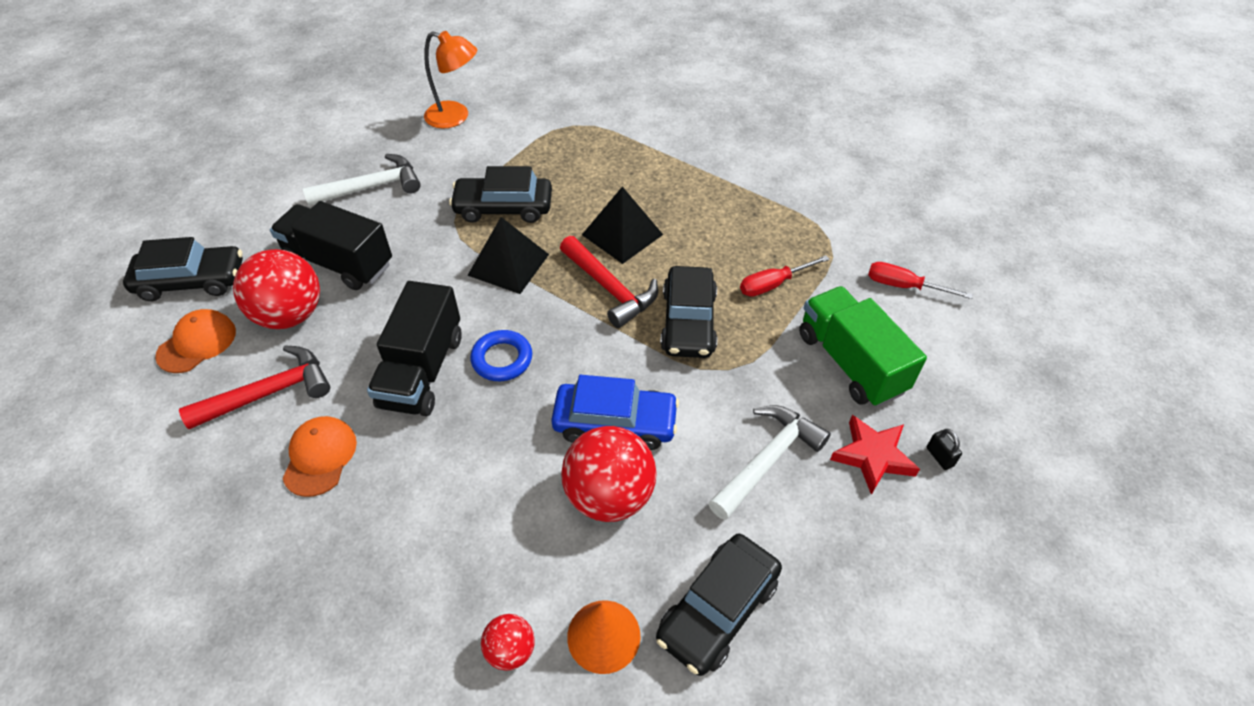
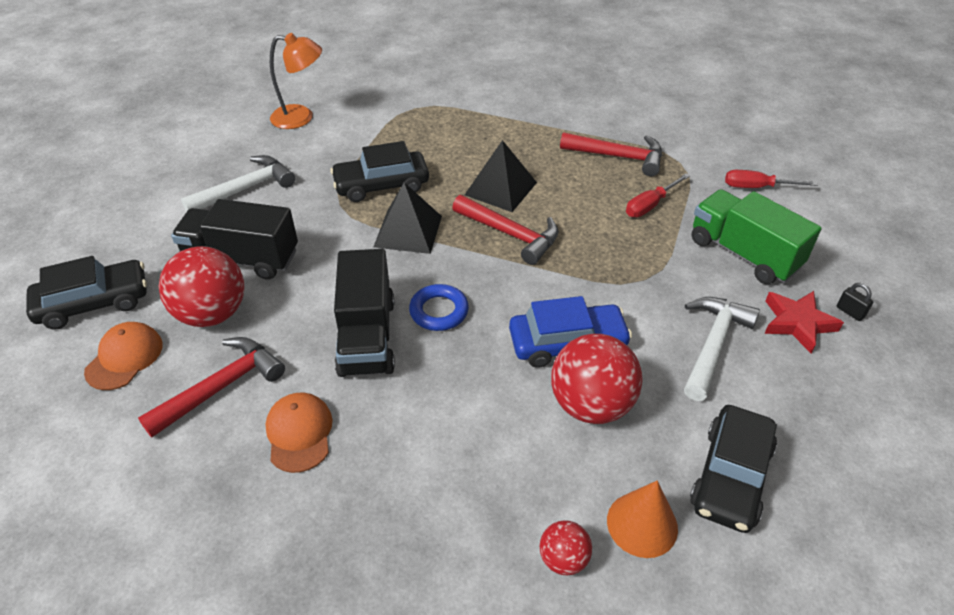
camera: 15 degrees left, 5 degrees down
(688, 322) = (592, 248): black car -> none
(764, 220) = (618, 157): none -> red hammer

